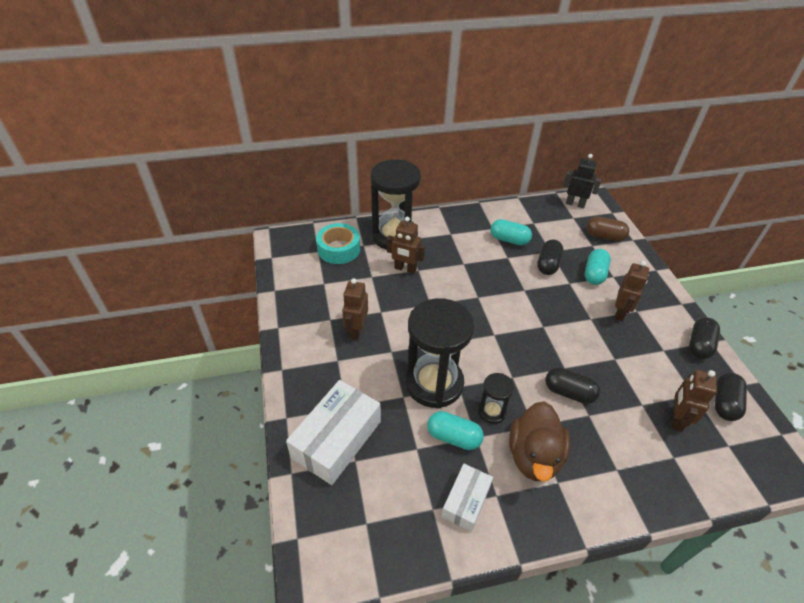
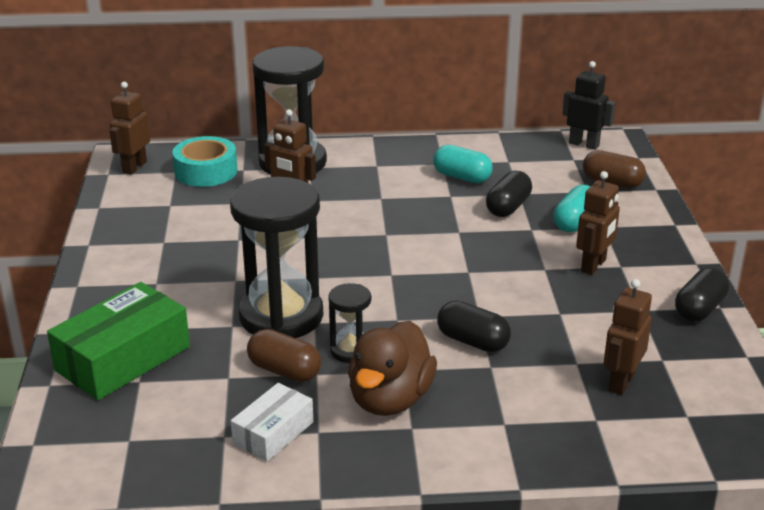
camera: 10 degrees right, 15 degrees down
(337, 439) = (123, 358): white box -> green box
(356, 330) = (195, 255): brown robot -> brown robot (134, 167)
(454, 437) = (284, 371): turquoise capsule -> brown capsule
(724, 403) = (705, 372): black capsule -> none

